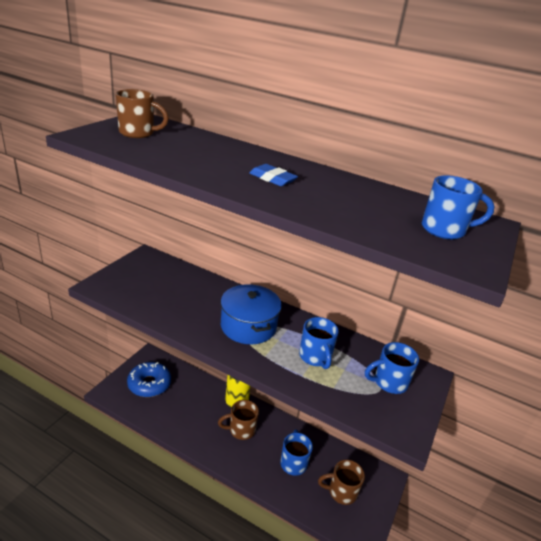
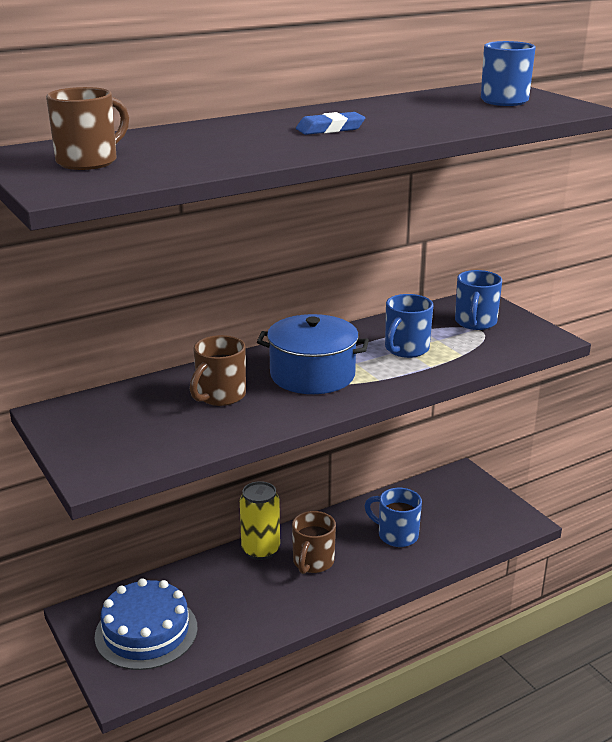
camera: 55 degrees left, 5 degrees down
(149, 384) = (146, 632): blue donut -> blue cake
(315, 357) = (405, 349): blue mug -> blue mug turned 105 degrees clockwise
(341, 492) = (460, 514): brown mug -> brown mug (220, 396)

